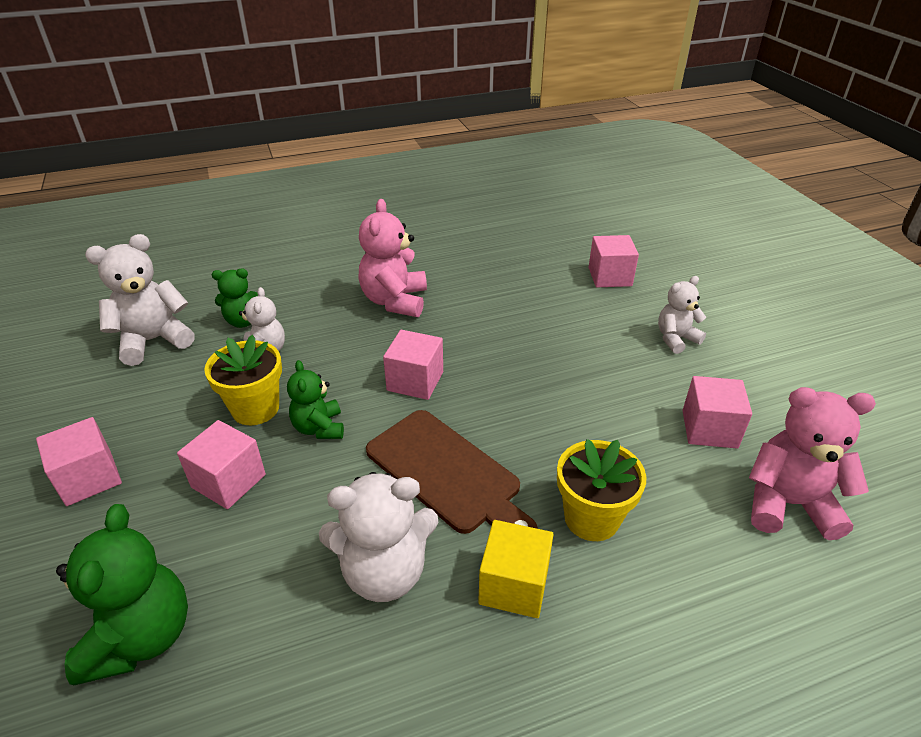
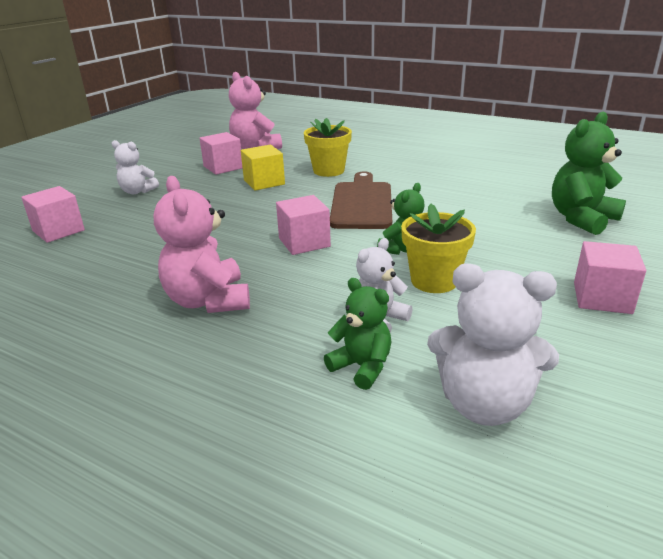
camera: 130 degrees left, 10 degrees down
(228, 481) = (491, 251): pink cube -> none
(384, 571) = (440, 192): white teddy bear -> none
(395, 301) = (208, 301): pink teddy bear -> pink teddy bear turned 105 degrees clockwise
(514, 585) = (391, 172): yellow cube -> yellow cube (264, 182)

